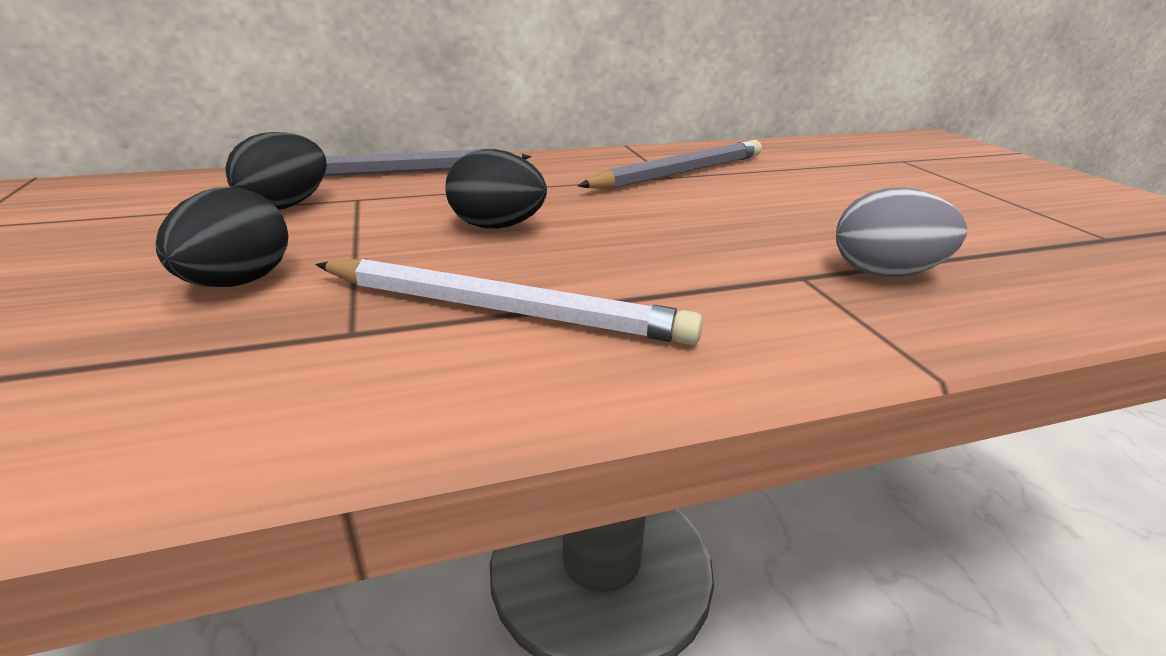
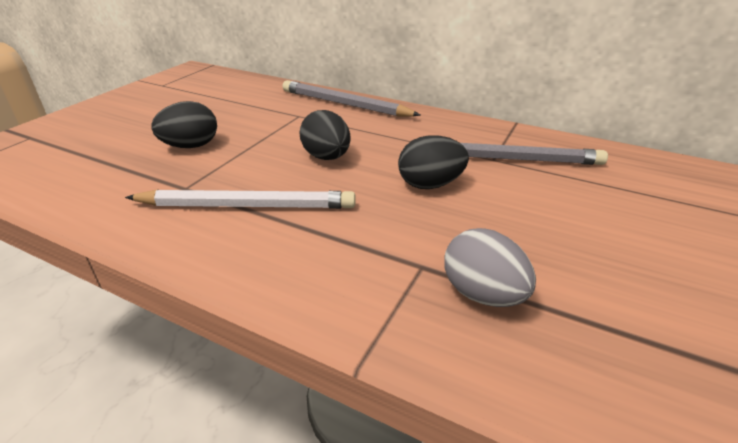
camera: 45 degrees right, 5 degrees up
(286, 205) = (266, 110): black egg -> black egg (430, 185)
(504, 310) = (247, 205): white pencil -> white pencil turned 60 degrees counterclockwise

